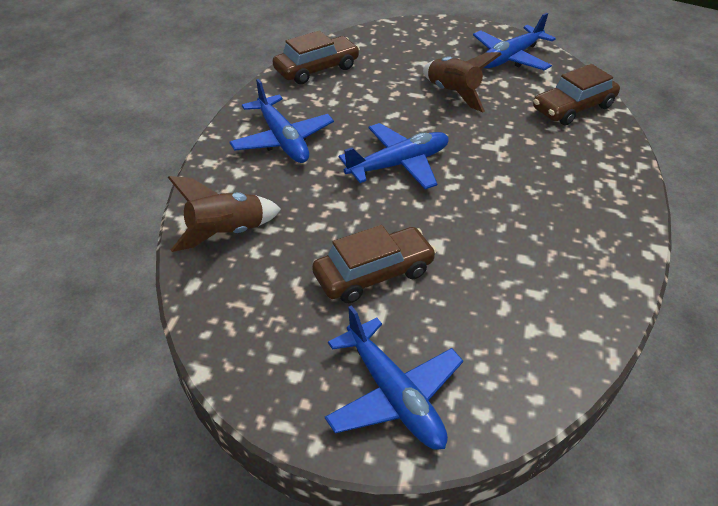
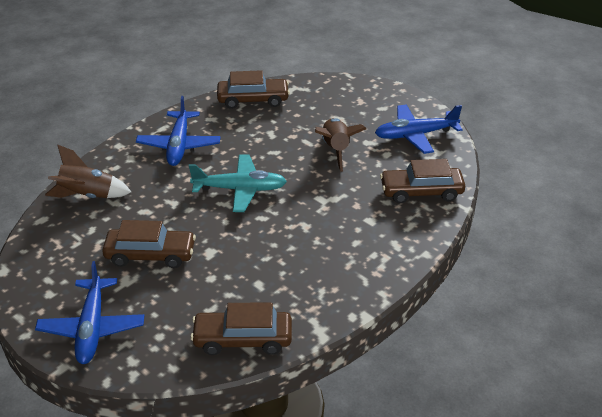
camera: 30 degrees right, 5 degrees down
(399, 164) = (240, 189): blue plane -> turquoise plane
(574, 327) = (243, 339): none -> brown car

